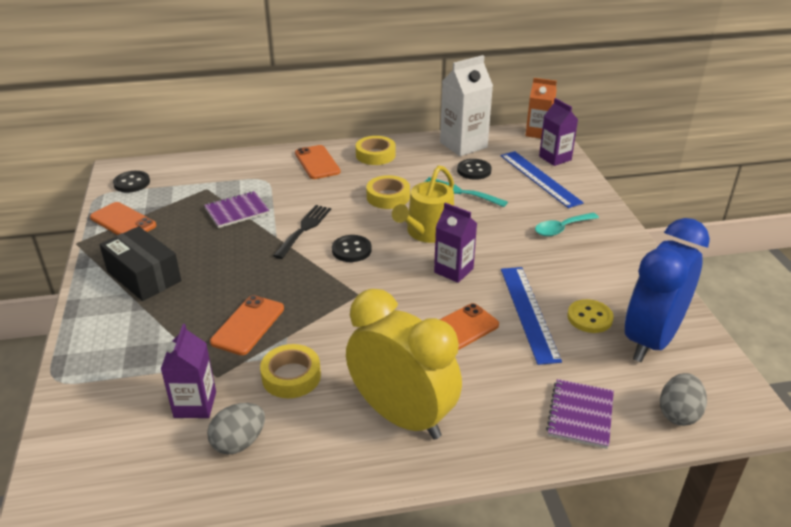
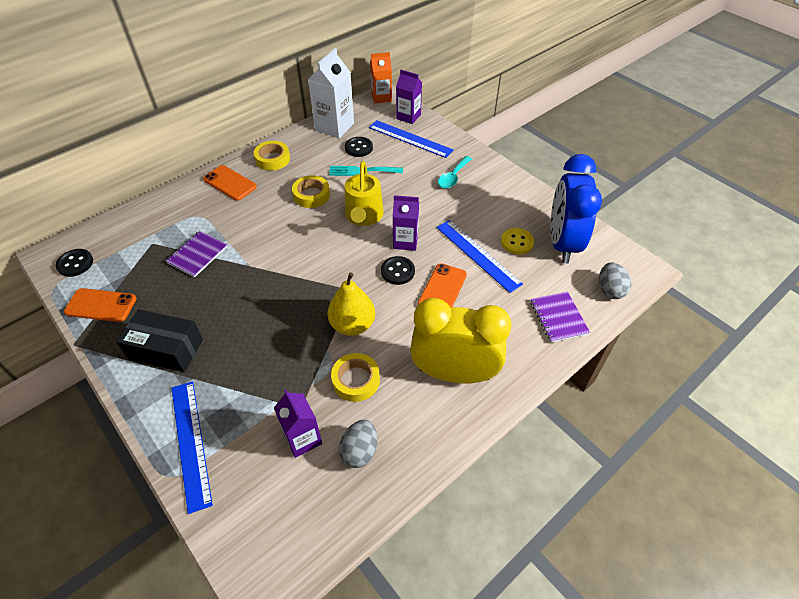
camera: 30 degrees left, 15 degrees up
(96, 361) = (190, 443): none -> blue ruler
(248, 325) = (290, 353): orange phone -> none
(304, 229) = (267, 250): black fork -> none
(331, 325) = (352, 325): none -> yellow pear
(351, 250) = (319, 254): black button -> black button (397, 271)

